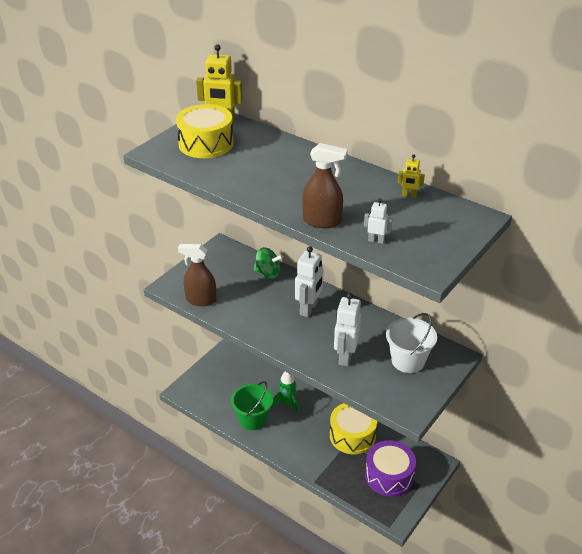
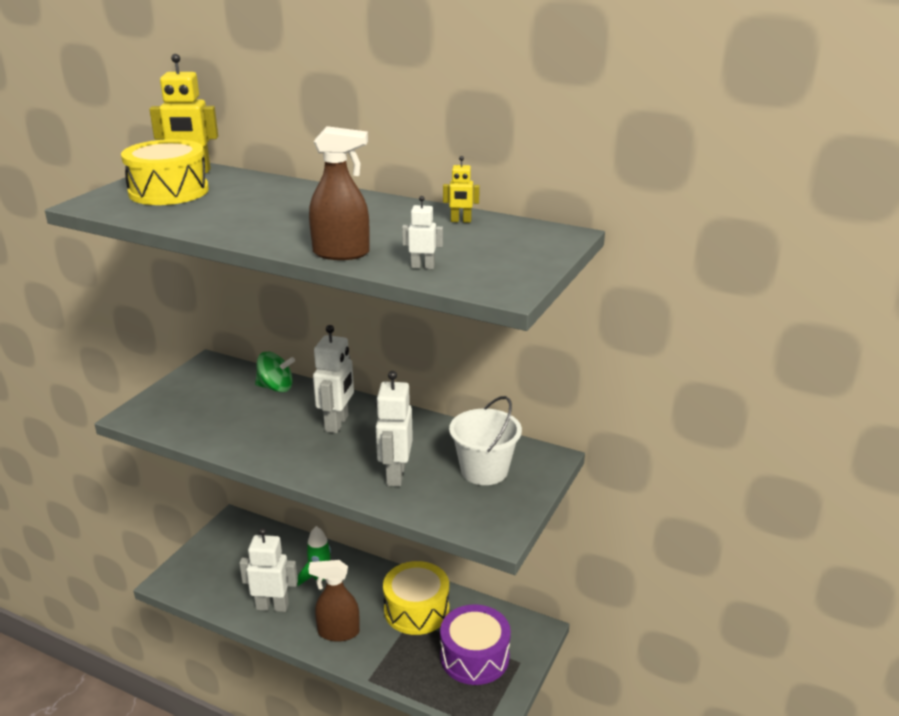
camera: 10 degrees left, 10 degrees down
(200, 300) = (180, 428): brown spray bottle -> brown spray bottle (338, 632)
(253, 419) = (272, 606): green bucket -> white robot

